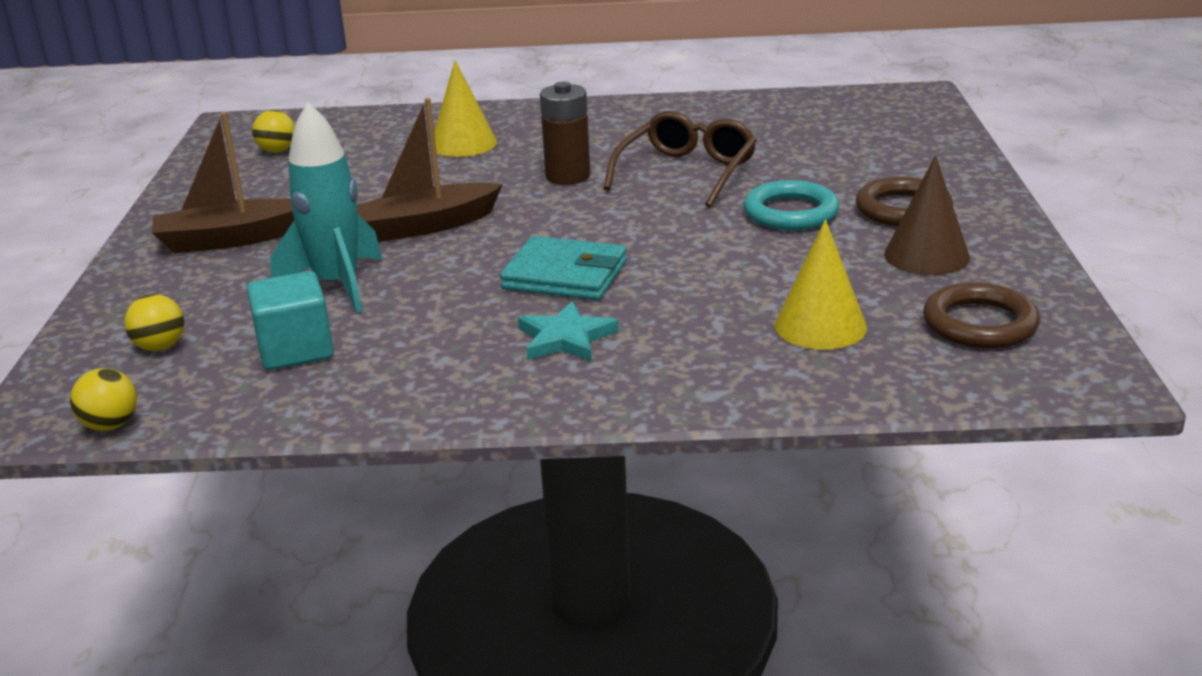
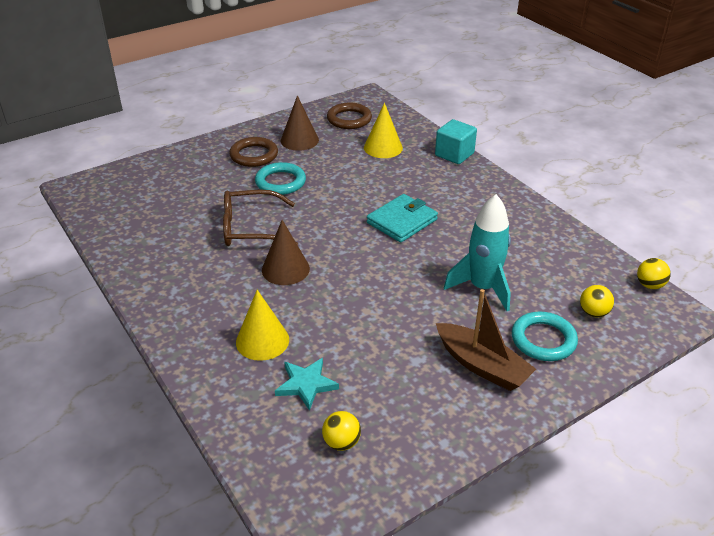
camera: 125 degrees left, 10 degrees up
(192, 290) = (543, 340): none -> turquoise ring
(295, 350) = (544, 267): turquoise cube -> turquoise cube (454, 154)
(425, 226) = (394, 292): brown boat -> none
(565, 275) = (402, 221): turquoise wallet -> turquoise wallet turned 60 degrees clockwise
(566, 338) = (453, 199): turquoise star -> turquoise star (306, 384)
(568, 176) = (285, 269): brown battery -> brown cone

